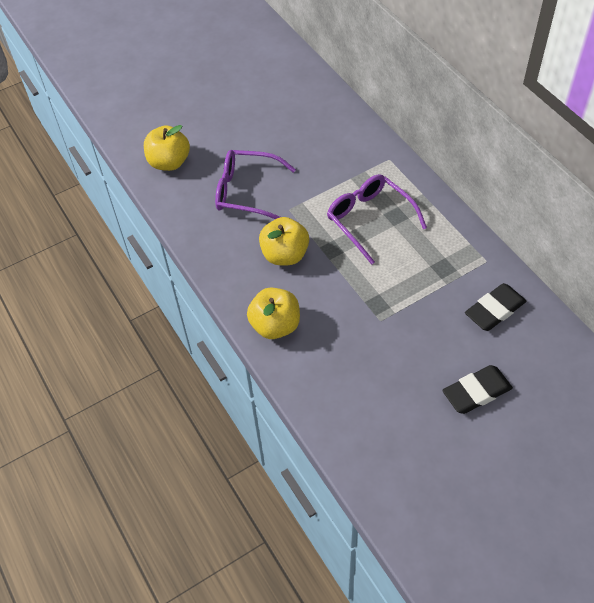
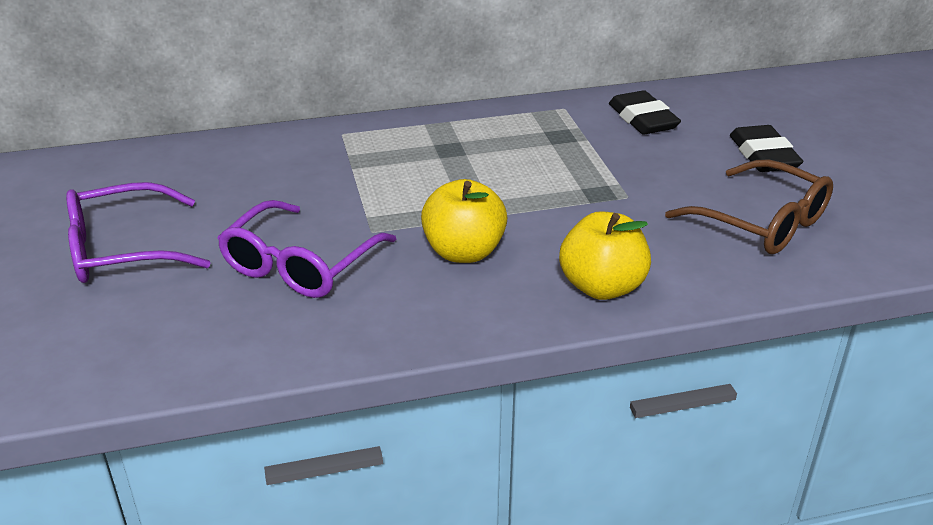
camera: 75 degrees left, 20 degrees down
(169, 162) = (147, 342): yellow apple -> none
(370, 220) = (443, 169): purple glasses -> purple glasses (122, 250)
(380, 399) = (761, 222): none -> brown glasses

